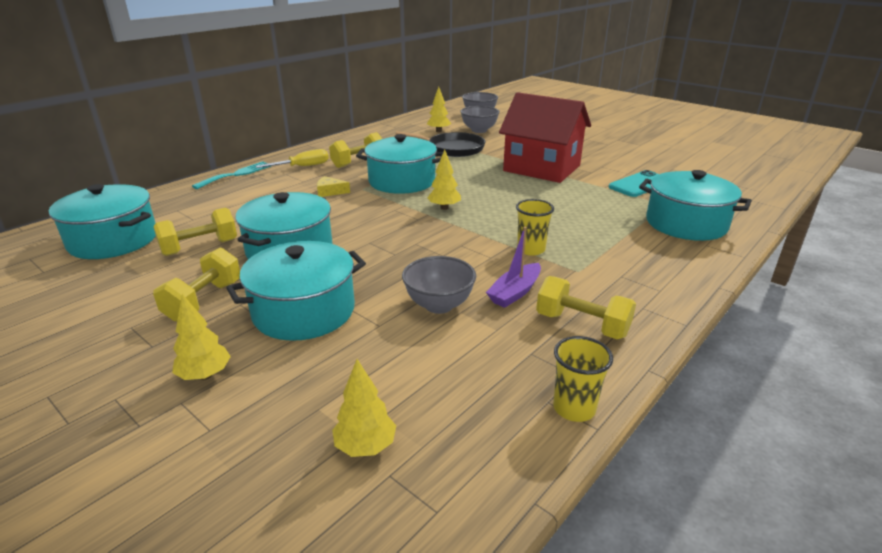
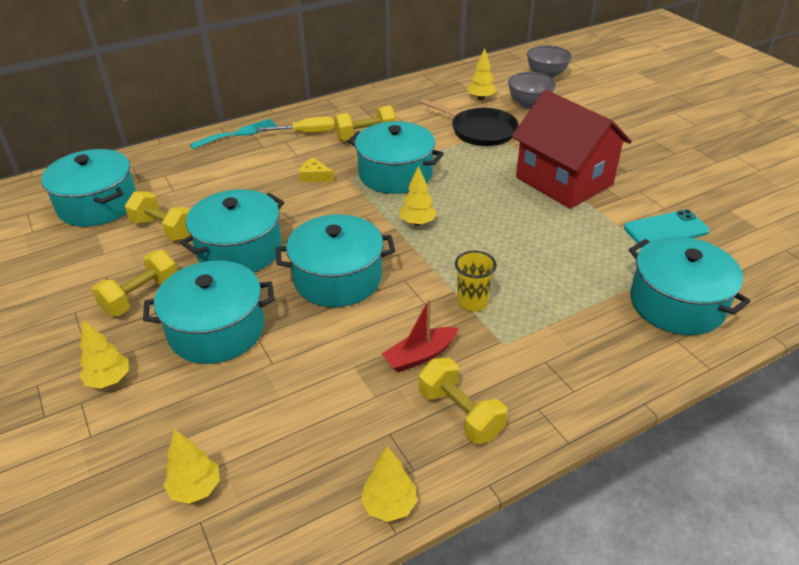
camera: 20 degrees right, 10 degrees up
(200, 247) = (164, 229): yellow dumbbell -> yellow dumbbell turned 45 degrees clockwise
(400, 254) = (337, 278): none -> turquoise pot
(439, 305) = (338, 353): grey bowl -> none
(515, 292) = (420, 356): purple boat -> red boat
(574, 408) = (389, 505): yellow cup -> yellow tree

